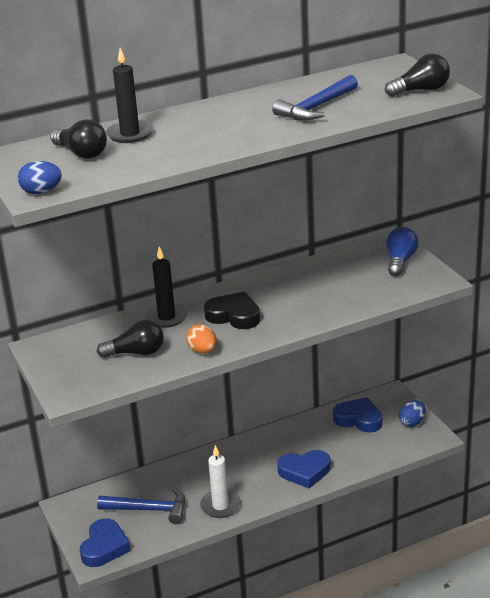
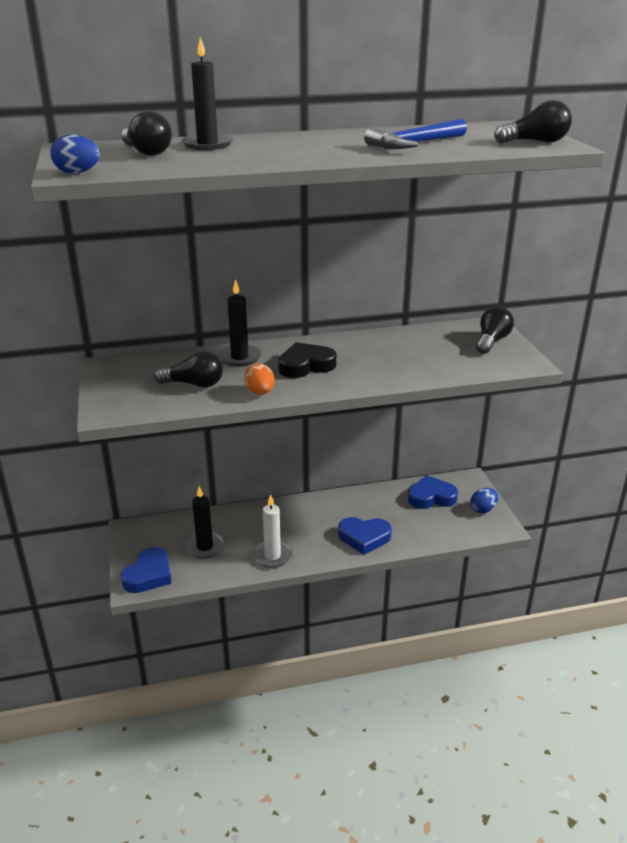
camera: 10 degrees right, 0 degrees up
(149, 509) = (205, 547): blue hammer -> black candle
(234, 316) = (306, 365): black heart -> black heart turned 60 degrees counterclockwise
(358, 419) = (431, 497): blue heart -> blue heart turned 45 degrees counterclockwise
(400, 261) = (491, 341): blue light bulb -> black light bulb

